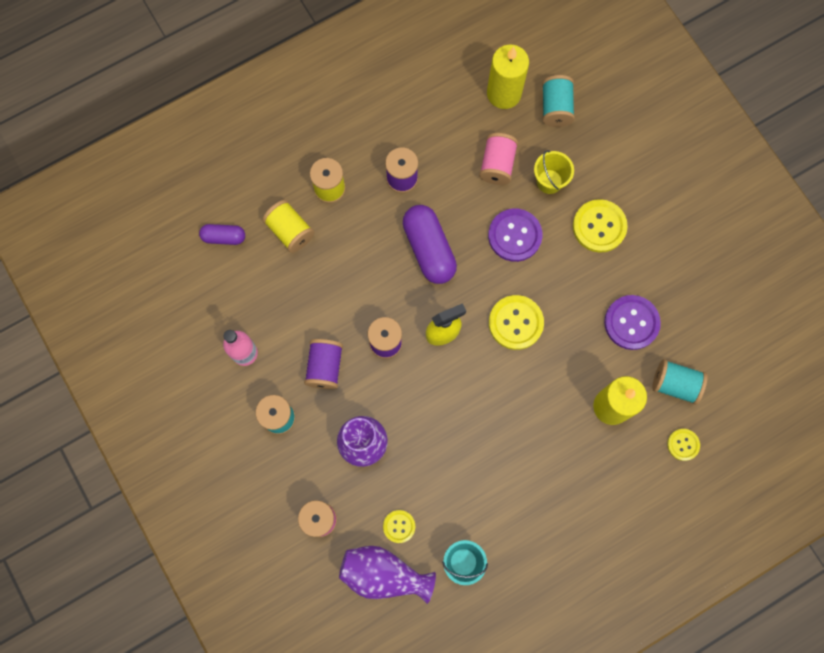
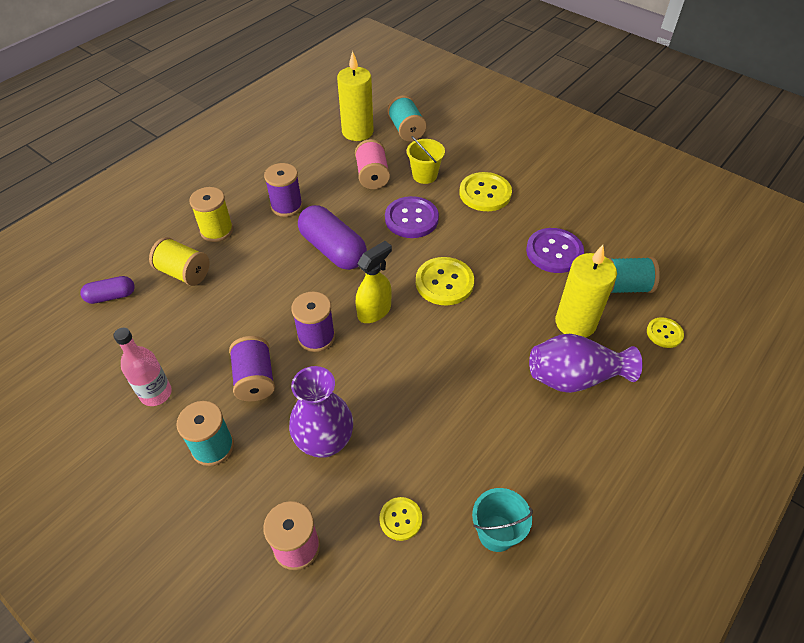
camera: 20 degrees left, 25 degrees down
(383, 574) = (403, 586): purple vase -> purple vase (574, 377)

